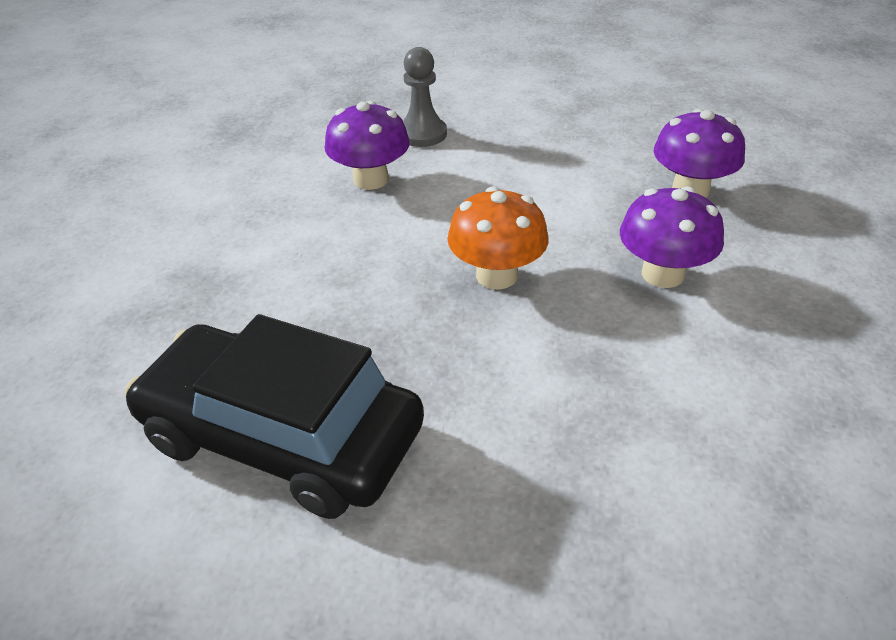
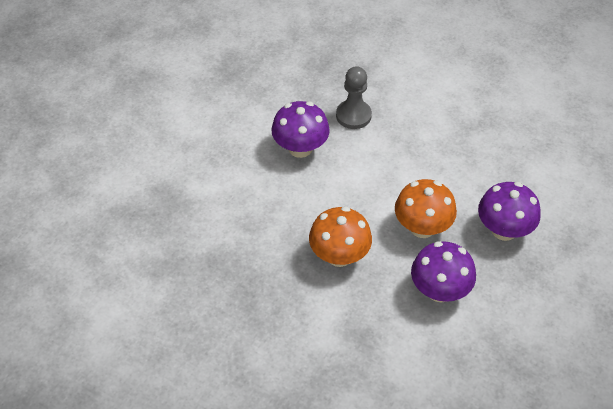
camera: 20 degrees right, 10 degrees up
(281, 437) = (176, 320): black car -> none
(587, 215) = (422, 227): none -> orange mushroom

